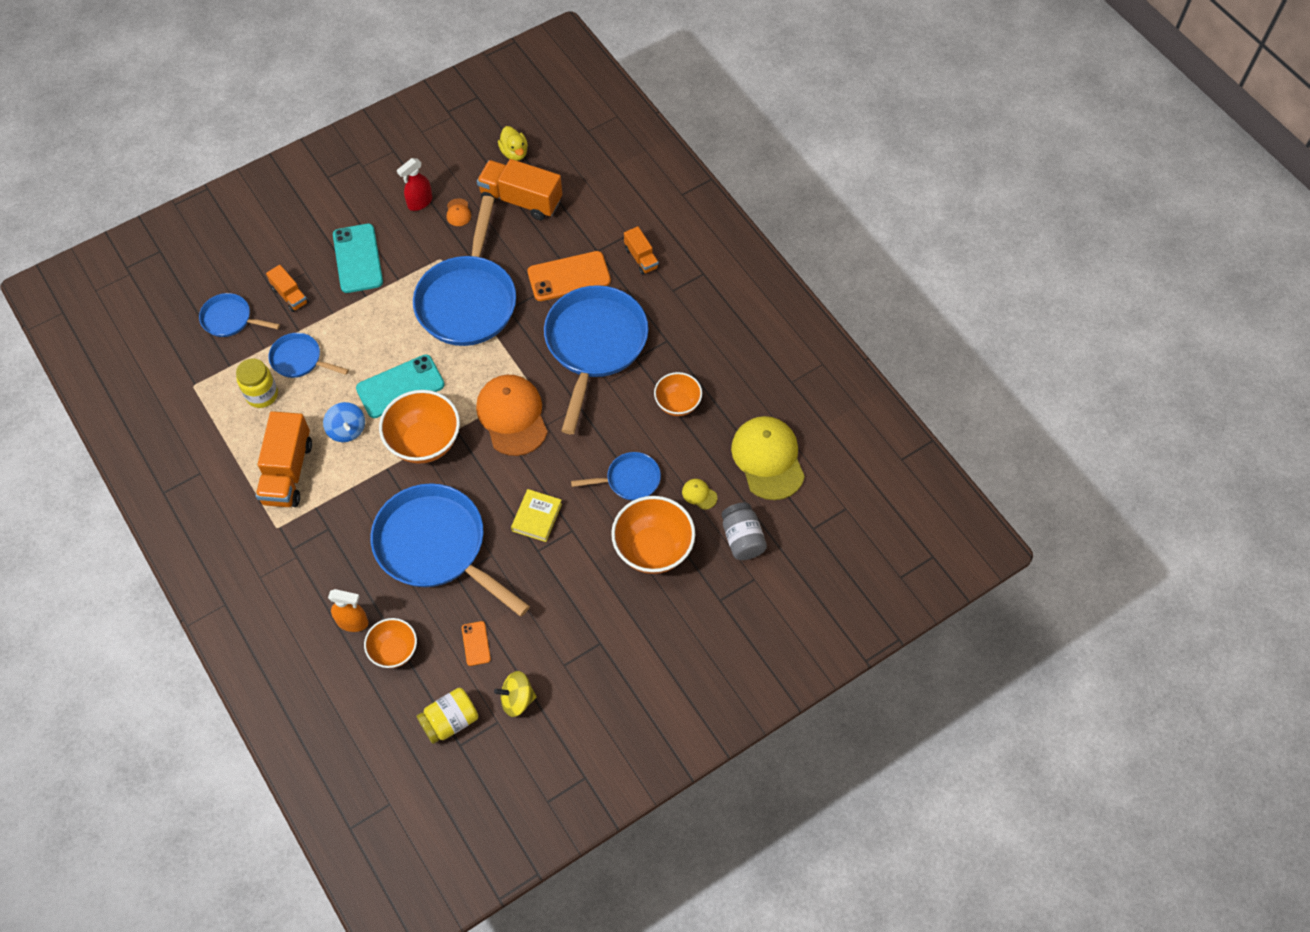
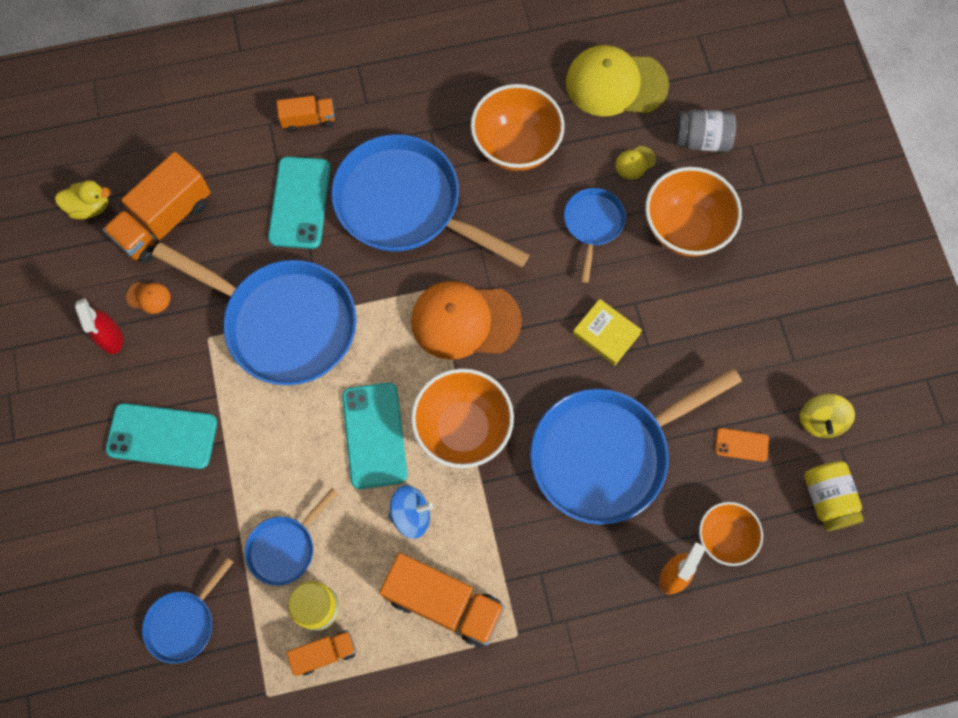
camera: 70 degrees left, 10 degrees up
(290, 295) = (181, 535): orange truck -> orange truck (324, 653)
(569, 276) = (300, 203): orange phone -> turquoise phone
(677, 404) = (516, 146): orange bowl -> orange bowl, size x1.63

